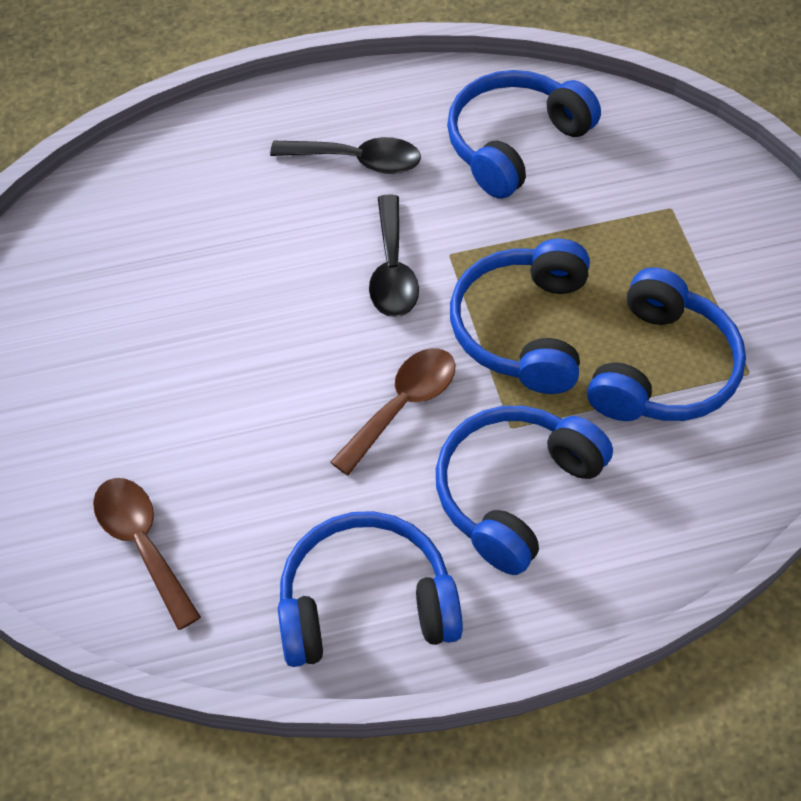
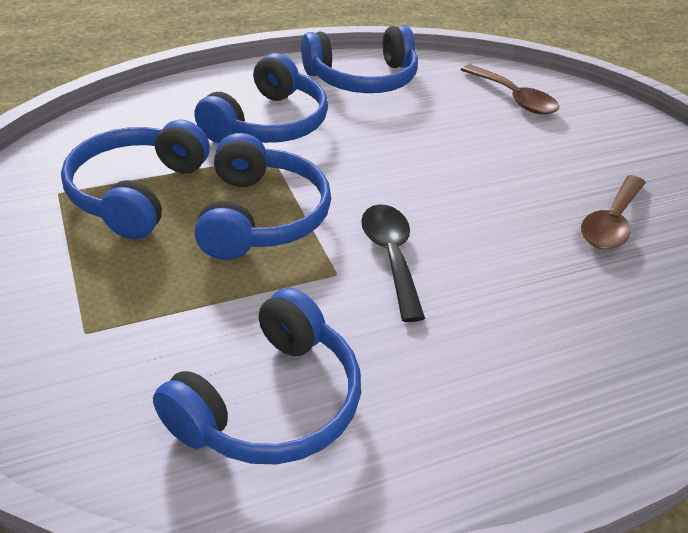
camera: 170 degrees right, 15 degrees down
(357, 160) = (461, 367): black spoon -> none
(402, 405) = (359, 165): brown spoon -> brown spoon (611, 223)

